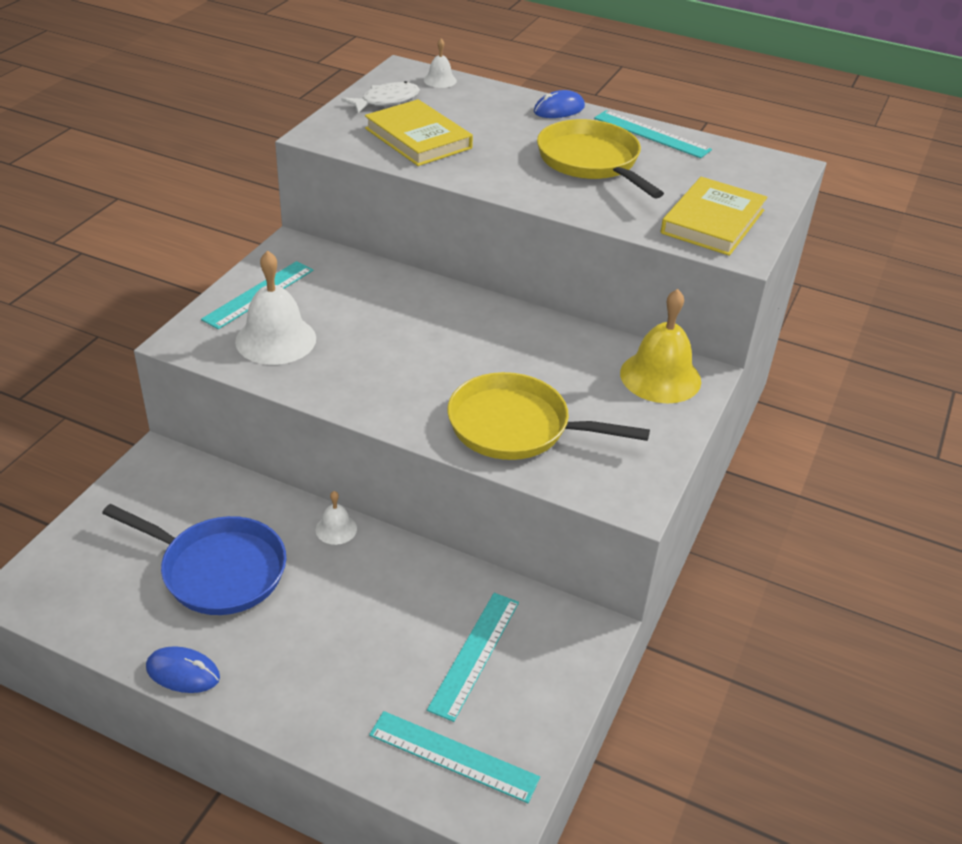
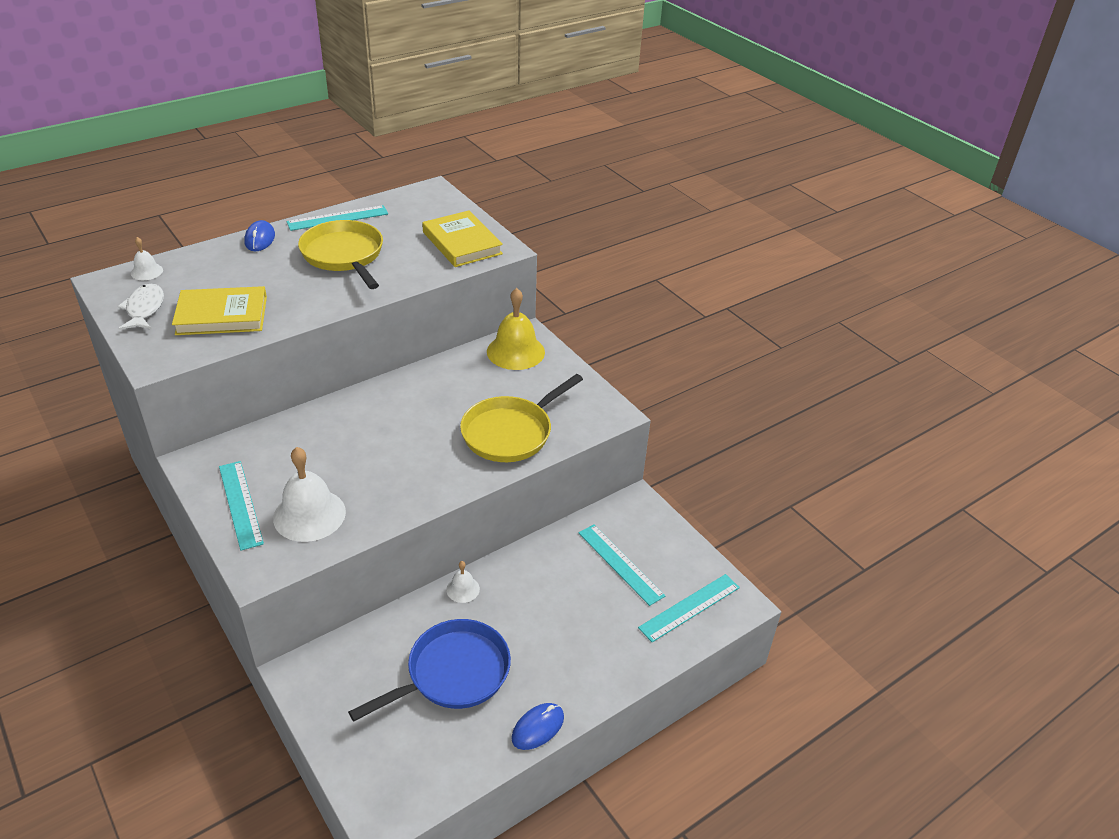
camera: 60 degrees left, 0 degrees up
(591, 162) = (344, 256): yellow pan -> yellow pan turned 60 degrees clockwise

